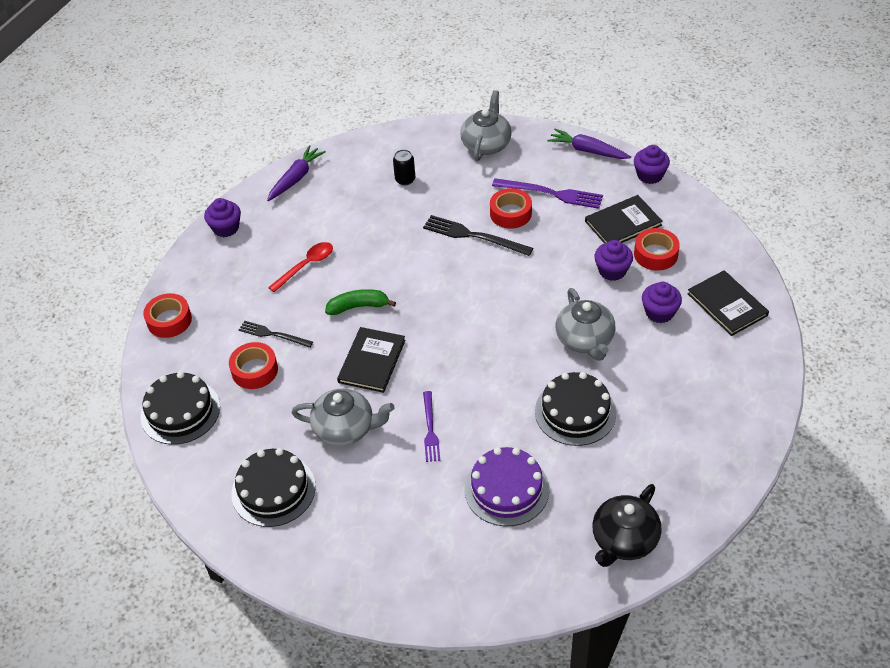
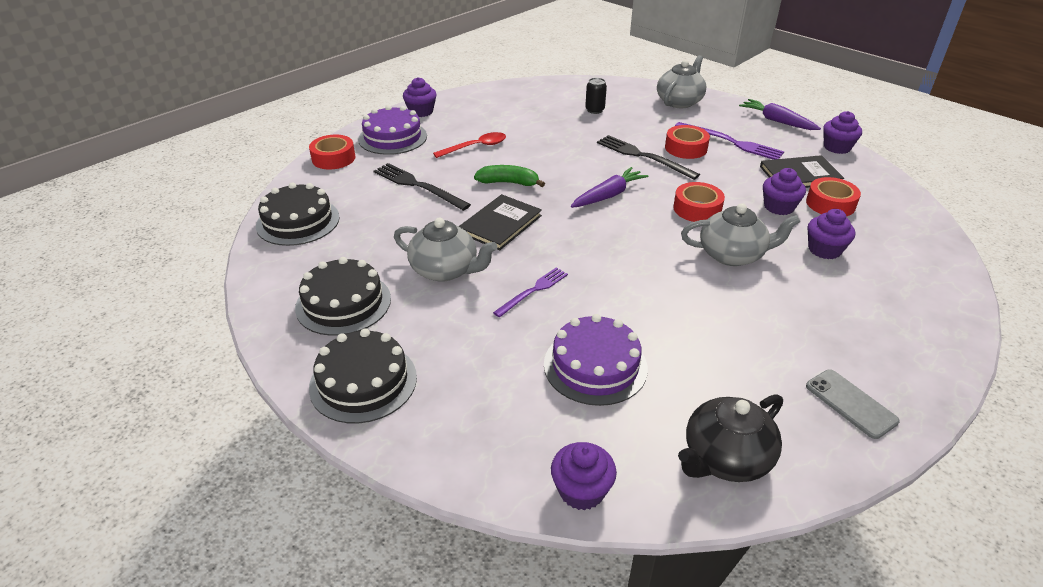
camera: 15 degrees right, 10 degrees down
(215, 274) = (392, 137): none -> purple cake
(254, 370) = (385, 207): red tape -> red tape (697, 209)
(273, 334) = (418, 186): black fork -> black fork, size x1.54
(296, 178) = (498, 93): purple carrot -> purple carrot (608, 195)
(430, 429) = (533, 291): purple fork -> purple fork turned 150 degrees counterclockwise
(531, 598) = (581, 490): none -> purple cupcake
(575, 412) = (702, 313): black cake -> black cake (363, 382)
(585, 340) = (733, 255): grey teapot -> grey teapot turned 90 degrees counterclockwise
(703, 465) = (851, 403): none -> grey phone
(727, 304) = (907, 259): black book -> none

